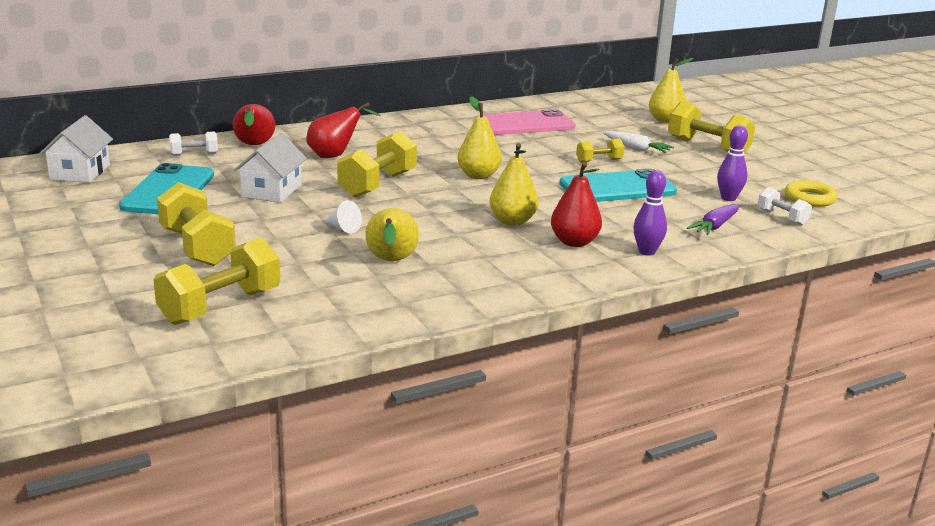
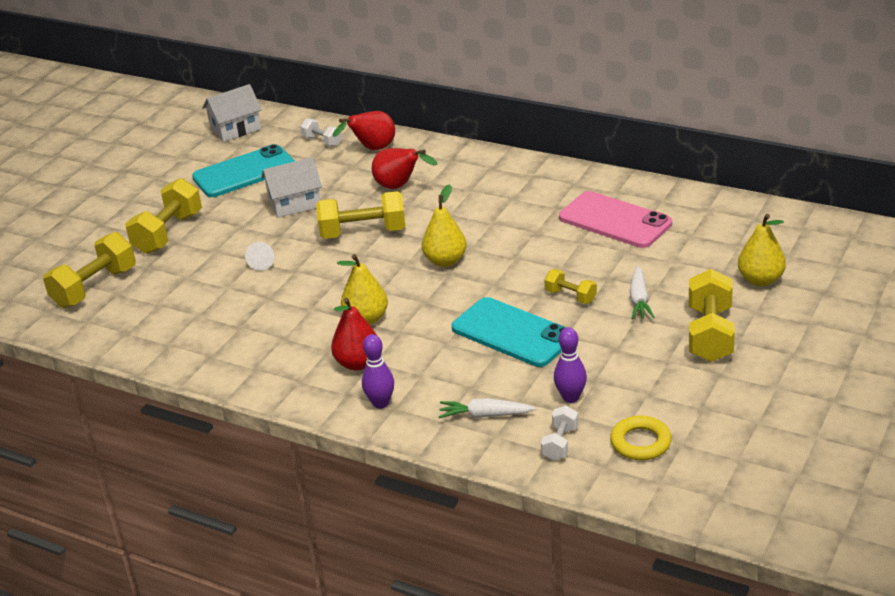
camera: 60 degrees right, 10 degrees up
(221, 307) = (95, 287): yellow dumbbell -> yellow dumbbell turned 60 degrees counterclockwise
(391, 261) = (228, 308): yellow pear -> none
(715, 226) = (485, 415): purple carrot -> white carrot

